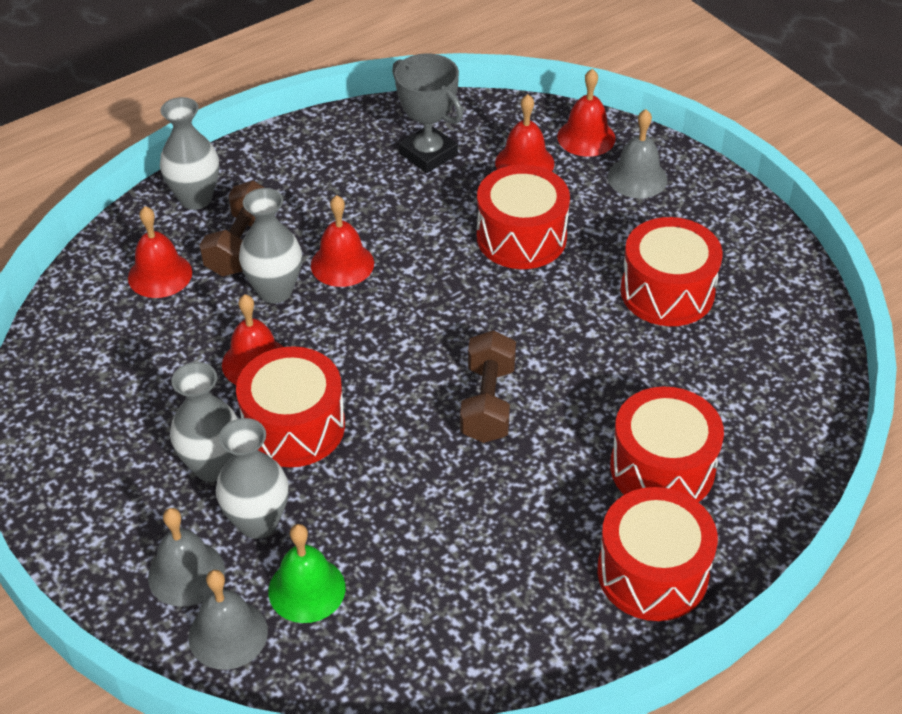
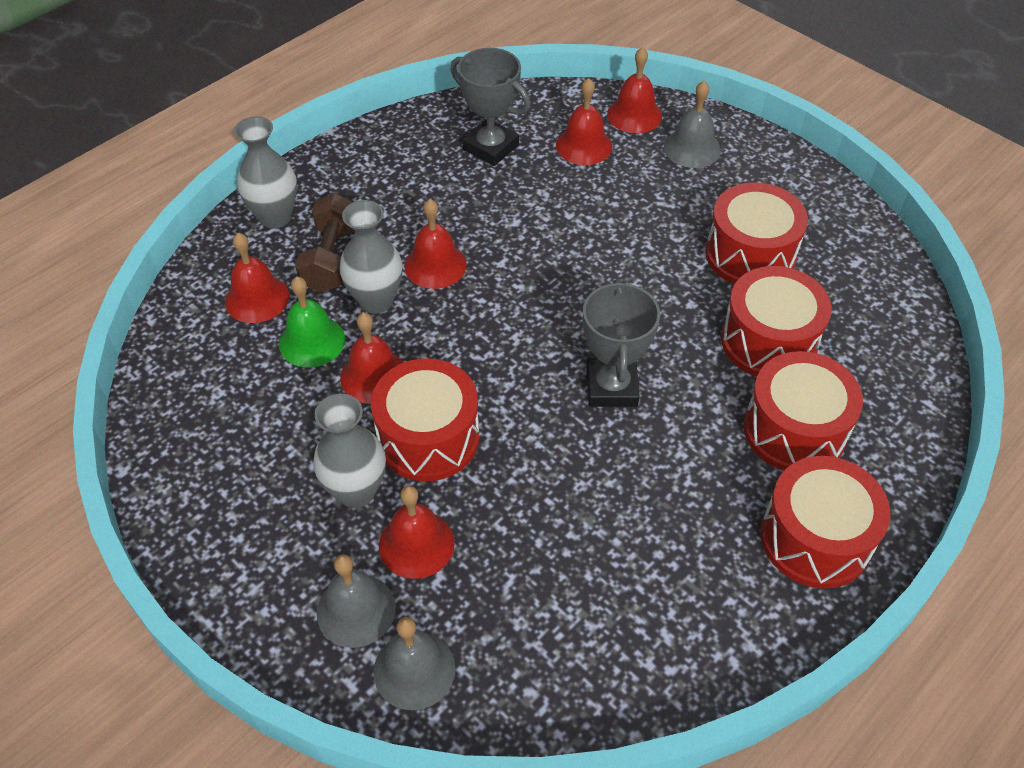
camera: 10 degrees left, 5 degrees up
(258, 522) = (416, 544): grey vase -> red bell
(306, 589) = (483, 608): green bell -> green bell (312, 341)
(488, 403) = (611, 387): brown dumbbell -> grey trophy
(521, 237) = (600, 218): red drum -> red drum (768, 341)

